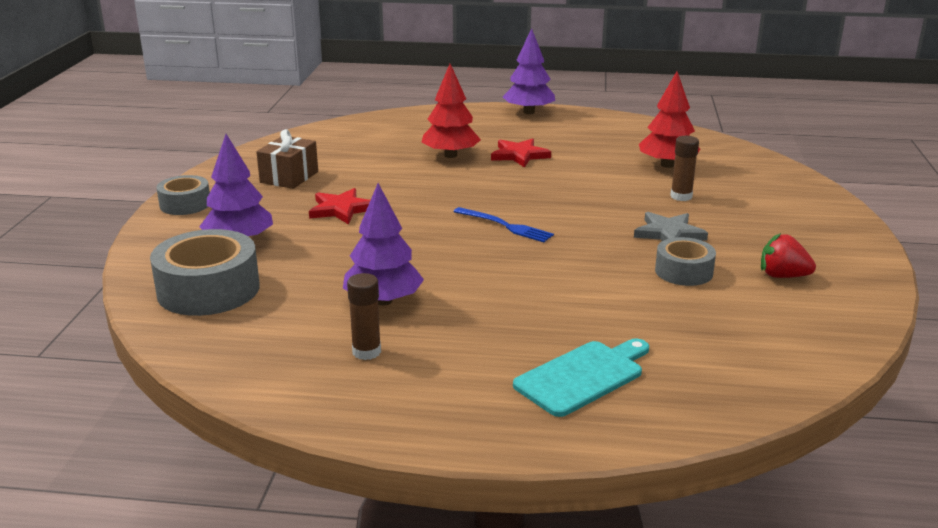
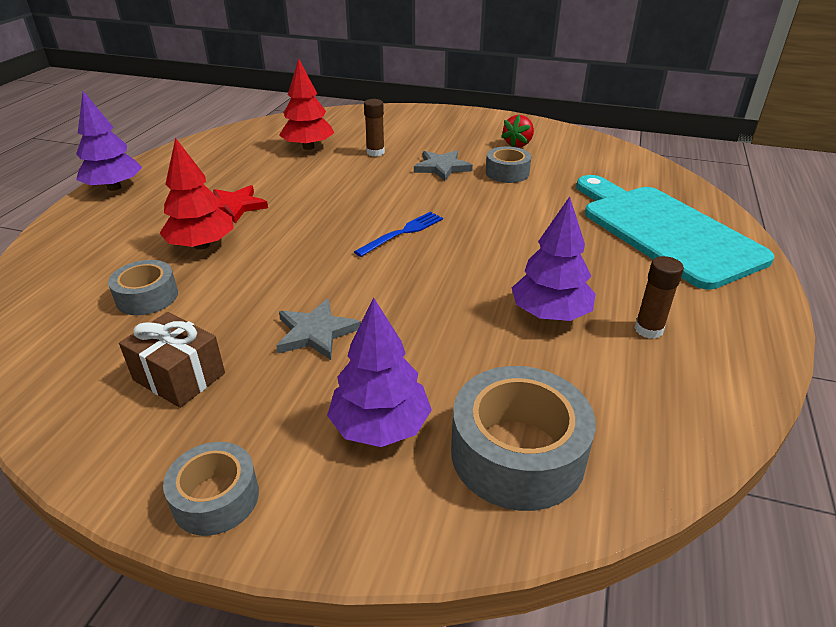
camera: 80 degrees left, 10 degrees up
(341, 209) = (316, 332): red star -> grey star
(375, 152) = (147, 297): none -> grey tape
(582, 376) = (664, 231): turquoise cutting board -> turquoise cutting board, size x1.85

